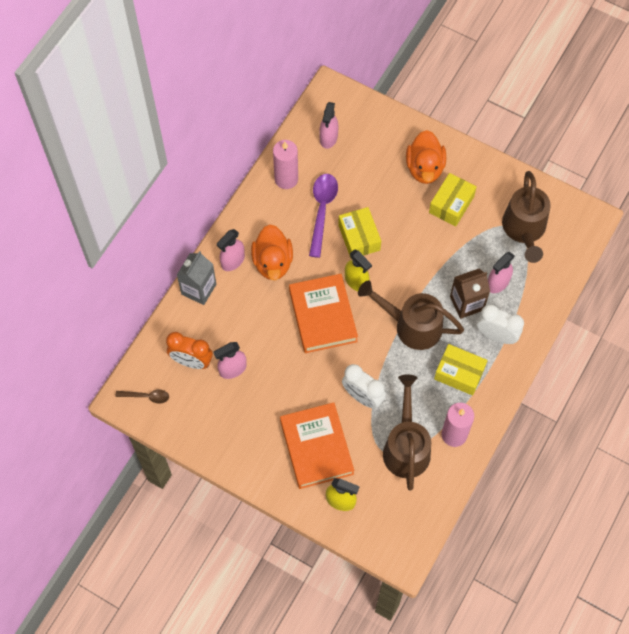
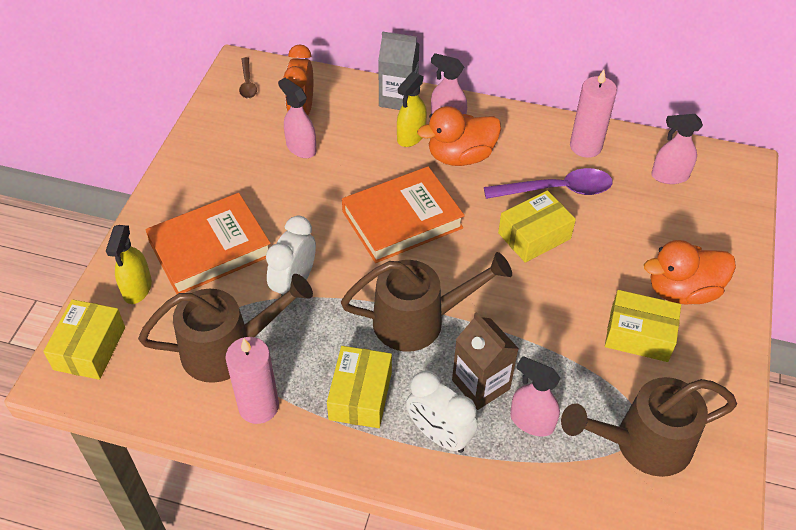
camera: 75 degrees right, 15 degrees down
(356, 281) = (466, 245): yellow spray bottle -> yellow spray bottle (411, 136)
(385, 536) = (90, 348): none -> yellow box
(411, 325) = (420, 320): brown watering can -> brown watering can turned 75 degrees clockwise
(496, 335) = (439, 435): white clock -> white clock turned 120 degrees clockwise

